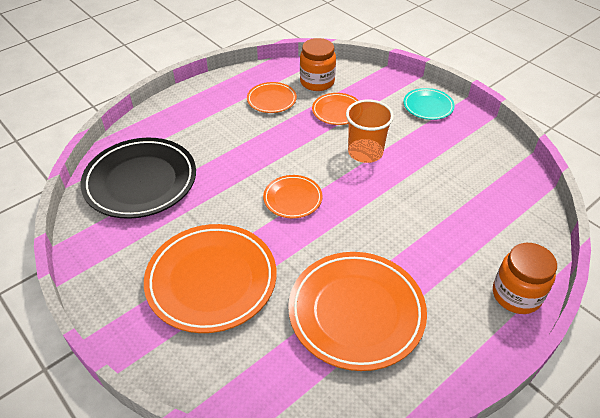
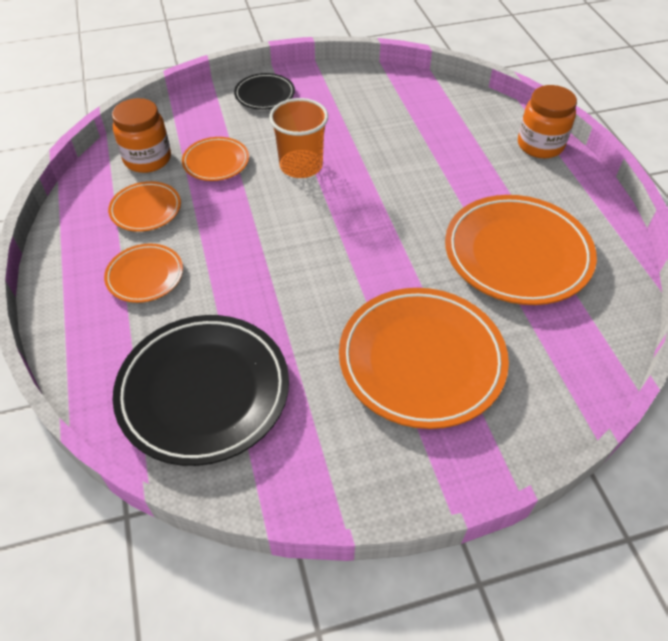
camera: 65 degrees left, 5 degrees up
(292, 199) = (335, 248): orange plate -> orange plate (145, 276)
(428, 106) = (264, 95): turquoise plate -> black plate

